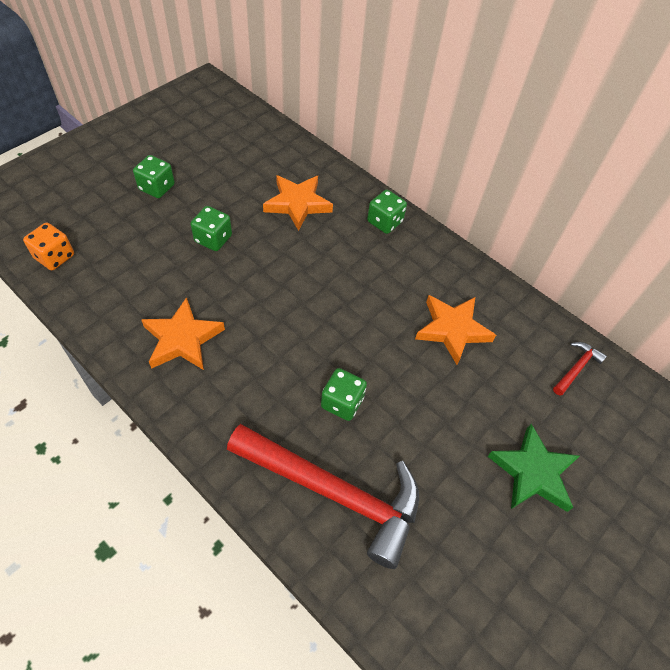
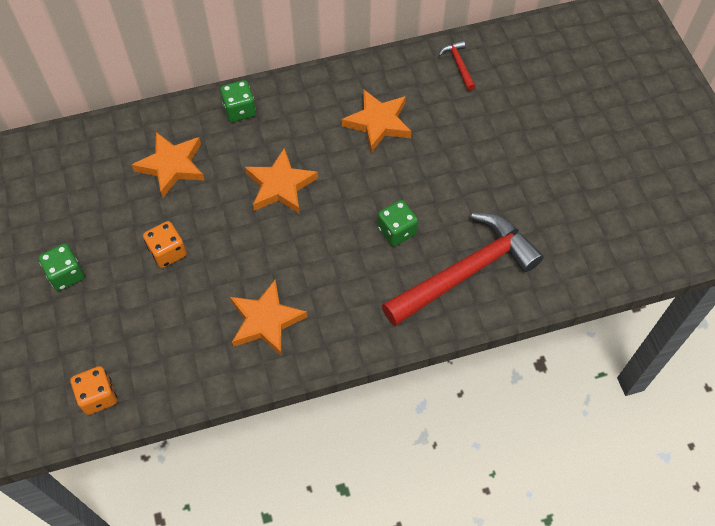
camera: 55 degrees left, 5 degrees up
(213, 239) = (168, 252): green dice -> orange dice
(329, 285) = (280, 186): none -> orange star
(533, 472) = (519, 141): green star -> none

